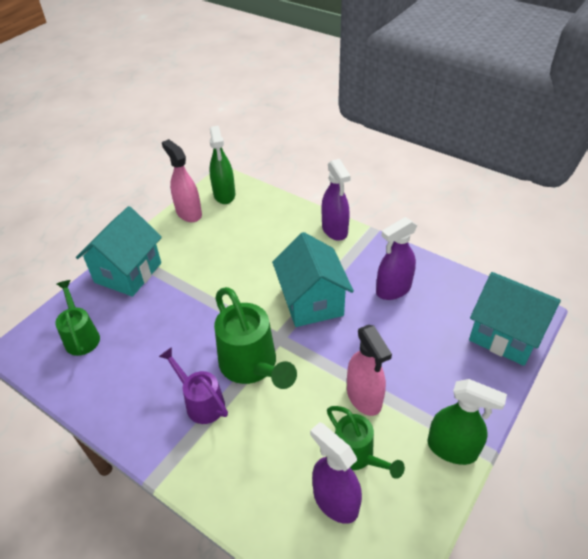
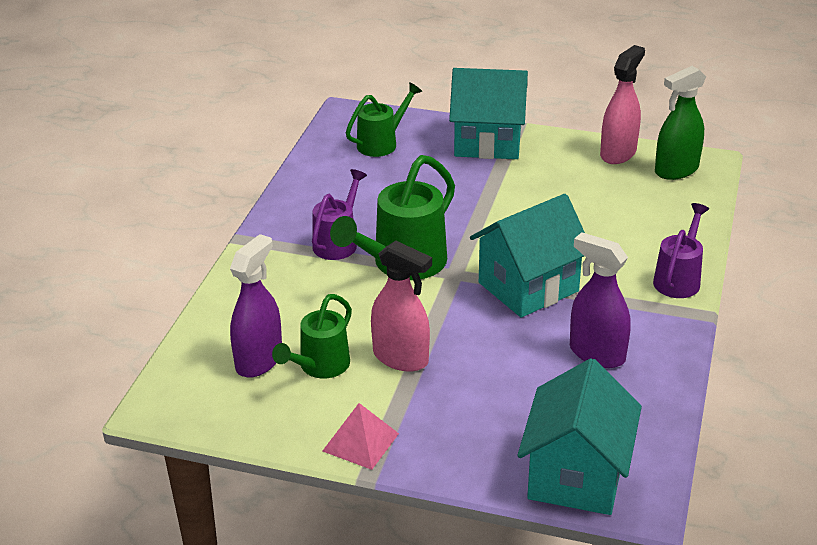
camera: 70 degrees right, 10 degrees down
(334, 230) = (679, 279): purple spray bottle -> purple watering can
(364, 397) = (401, 358): pink spray bottle -> pink spray bottle turned 105 degrees counterclockwise
(452, 449) = (361, 442): green spray bottle -> pink pyramid

